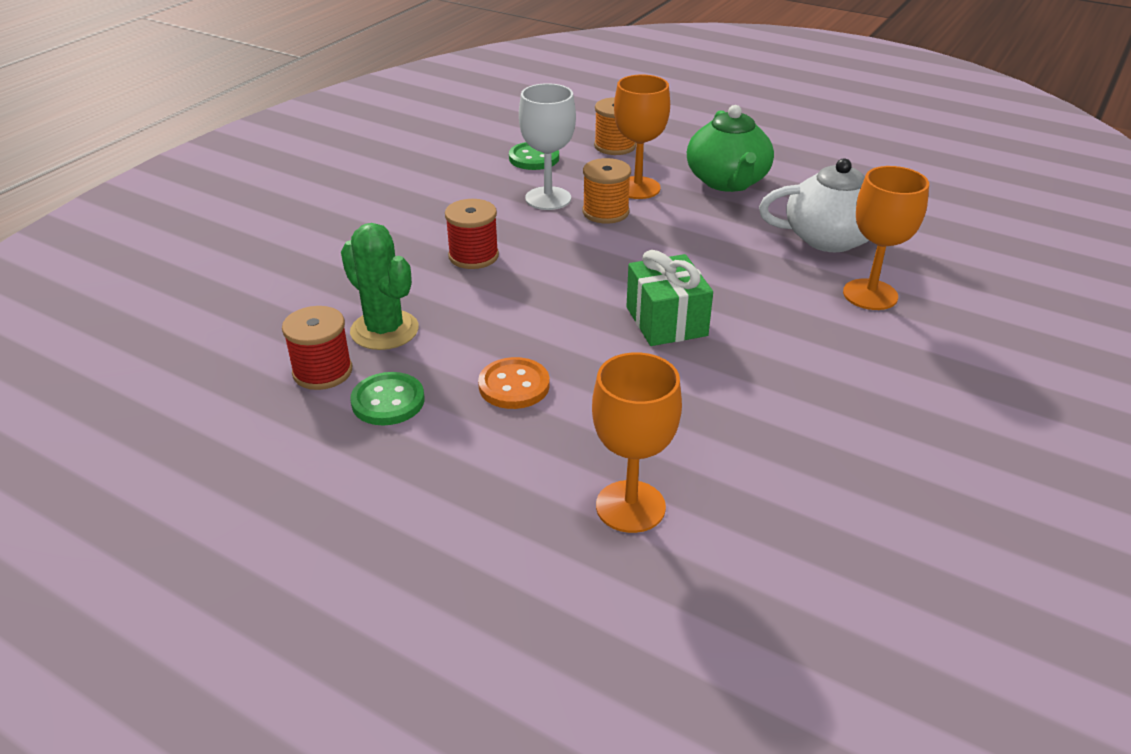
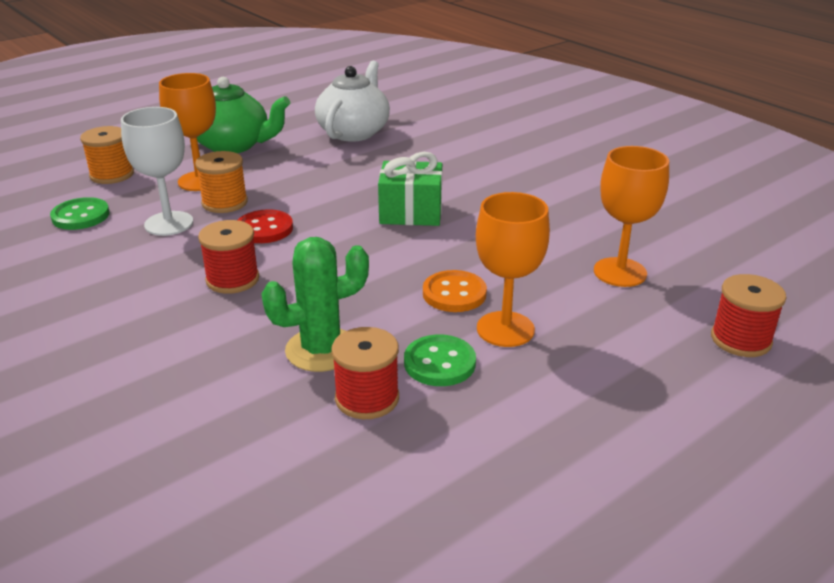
camera: 70 degrees left, 5 degrees down
(523, 637) = (740, 339): none -> red spool
(571, 246) = (264, 229): none -> red button
(870, 295) = (432, 139): orange goblet -> orange goblet (505, 329)

